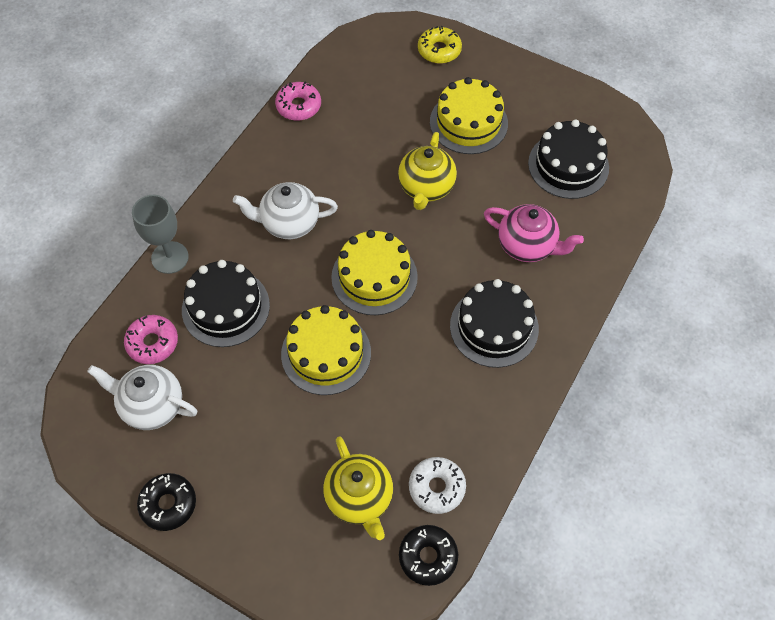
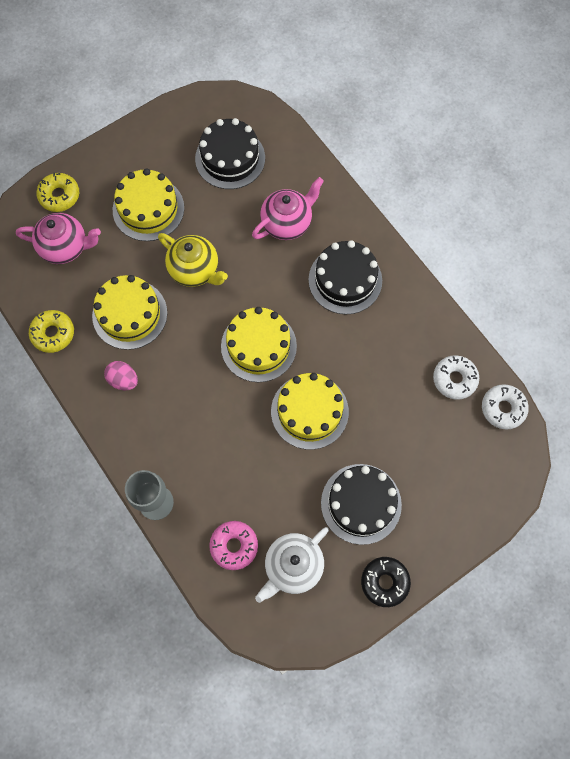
camera: 65 degrees left, 10 degrees up
(226, 307) = (229, 473): black cake -> black cake (361, 503)
(280, 179) = (123, 380): none -> pink egg
(289, 223) = (172, 390): white teapot -> none
(298, 106) = (53, 333): pink donut -> yellow donut
(349, 155) = (130, 314): none -> yellow cake
(359, 498) = (440, 437): yellow teapot -> none
(389, 77) = (65, 247): none -> pink teapot
(428, 557) = (503, 408): black donut -> white donut

